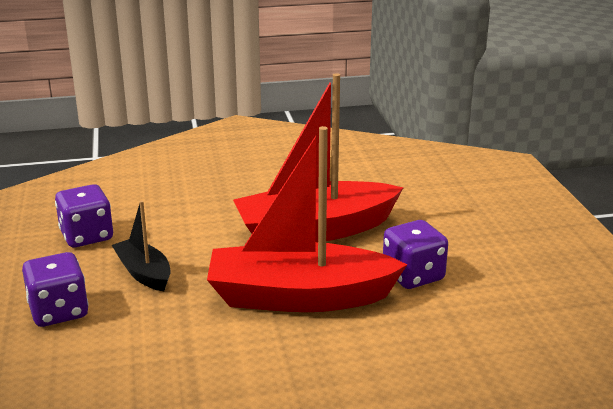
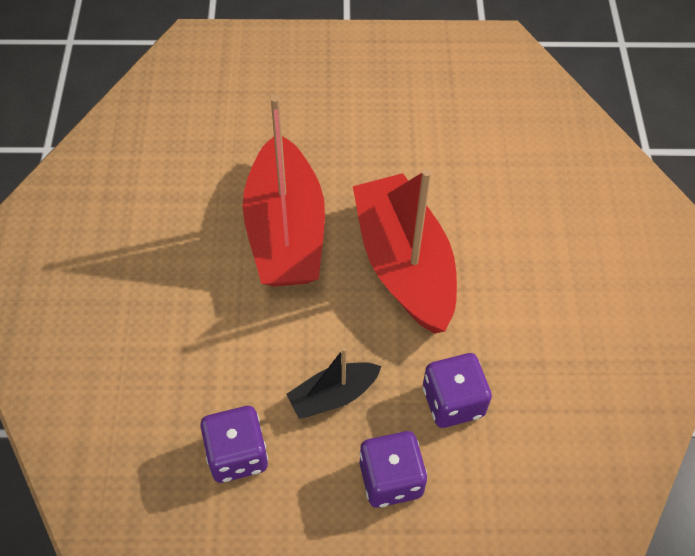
camera: 80 degrees left, 30 degrees up
(299, 297) = (404, 265): red boat -> red boat turned 150 degrees clockwise
(413, 275) = (387, 172): purple dice -> purple dice (453, 402)

